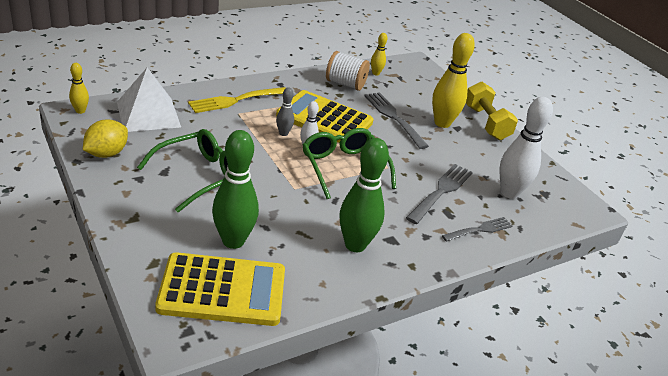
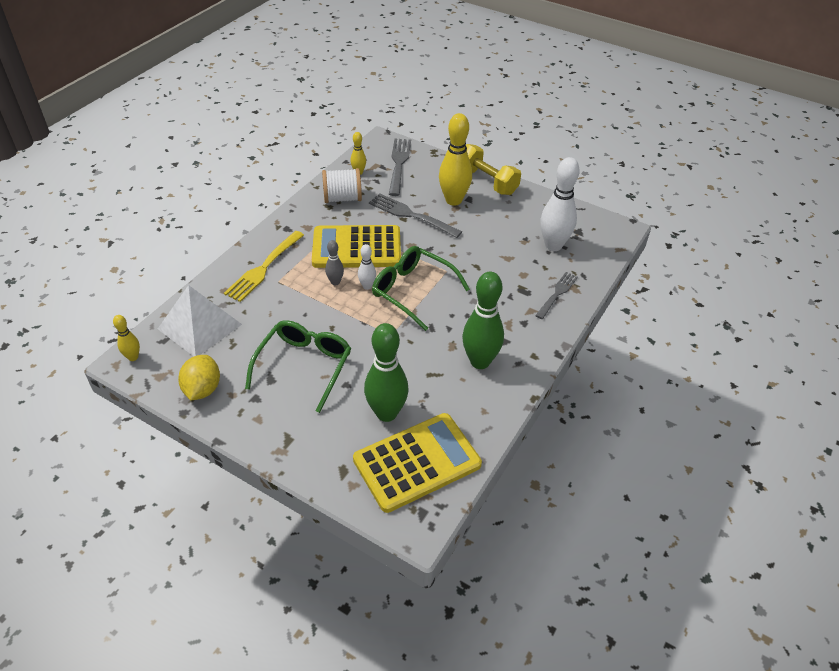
camera: 25 degrees left, 10 degrees up
(441, 192) = (504, 273): grey fork -> grey fork (399, 164)

